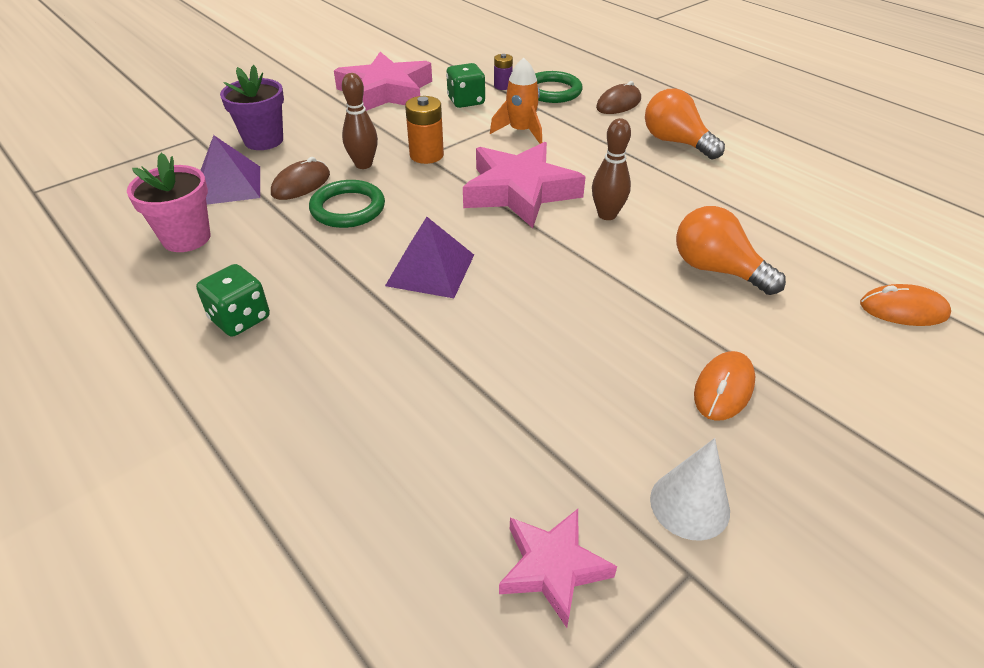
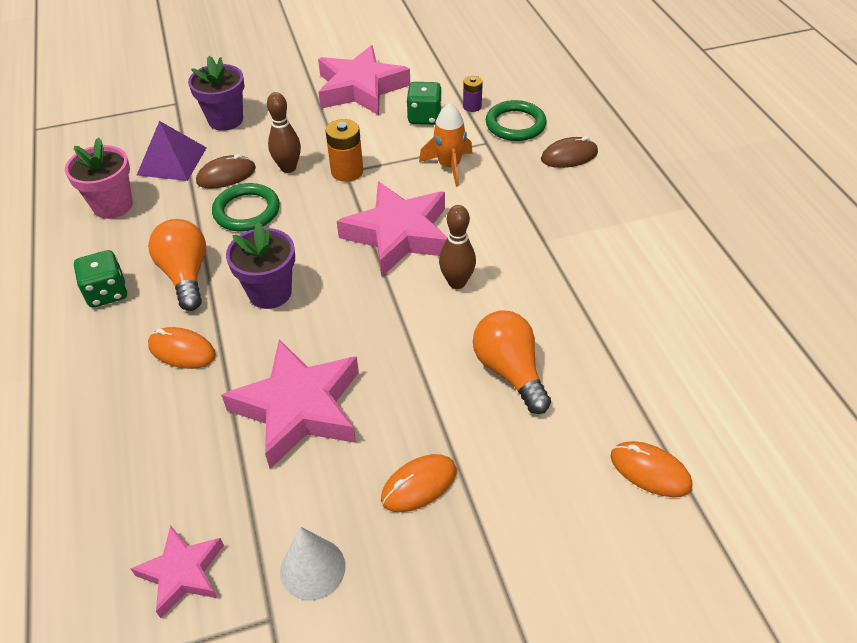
camera: 25 degrees right, 5 degrees up
(374, 347) = (182, 351): none -> orange mouse
(430, 270) = (270, 293): purple pyramid -> purple flower pot
(546, 361) = (299, 408): none -> pink star
(676, 142) = (589, 218): orange light bulb -> orange light bulb (186, 275)

